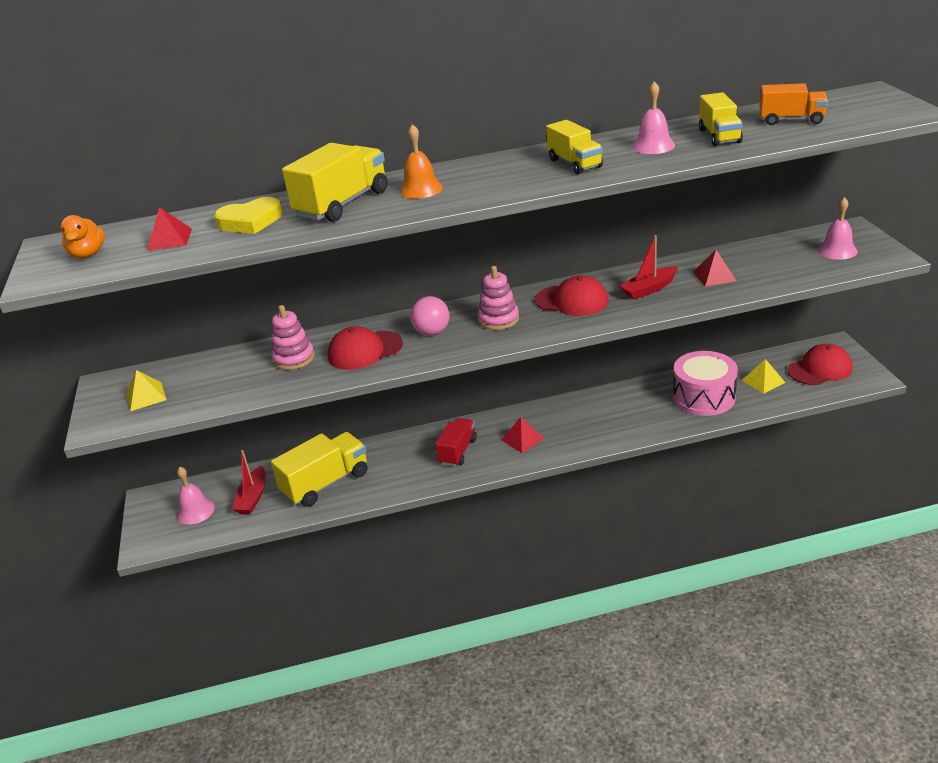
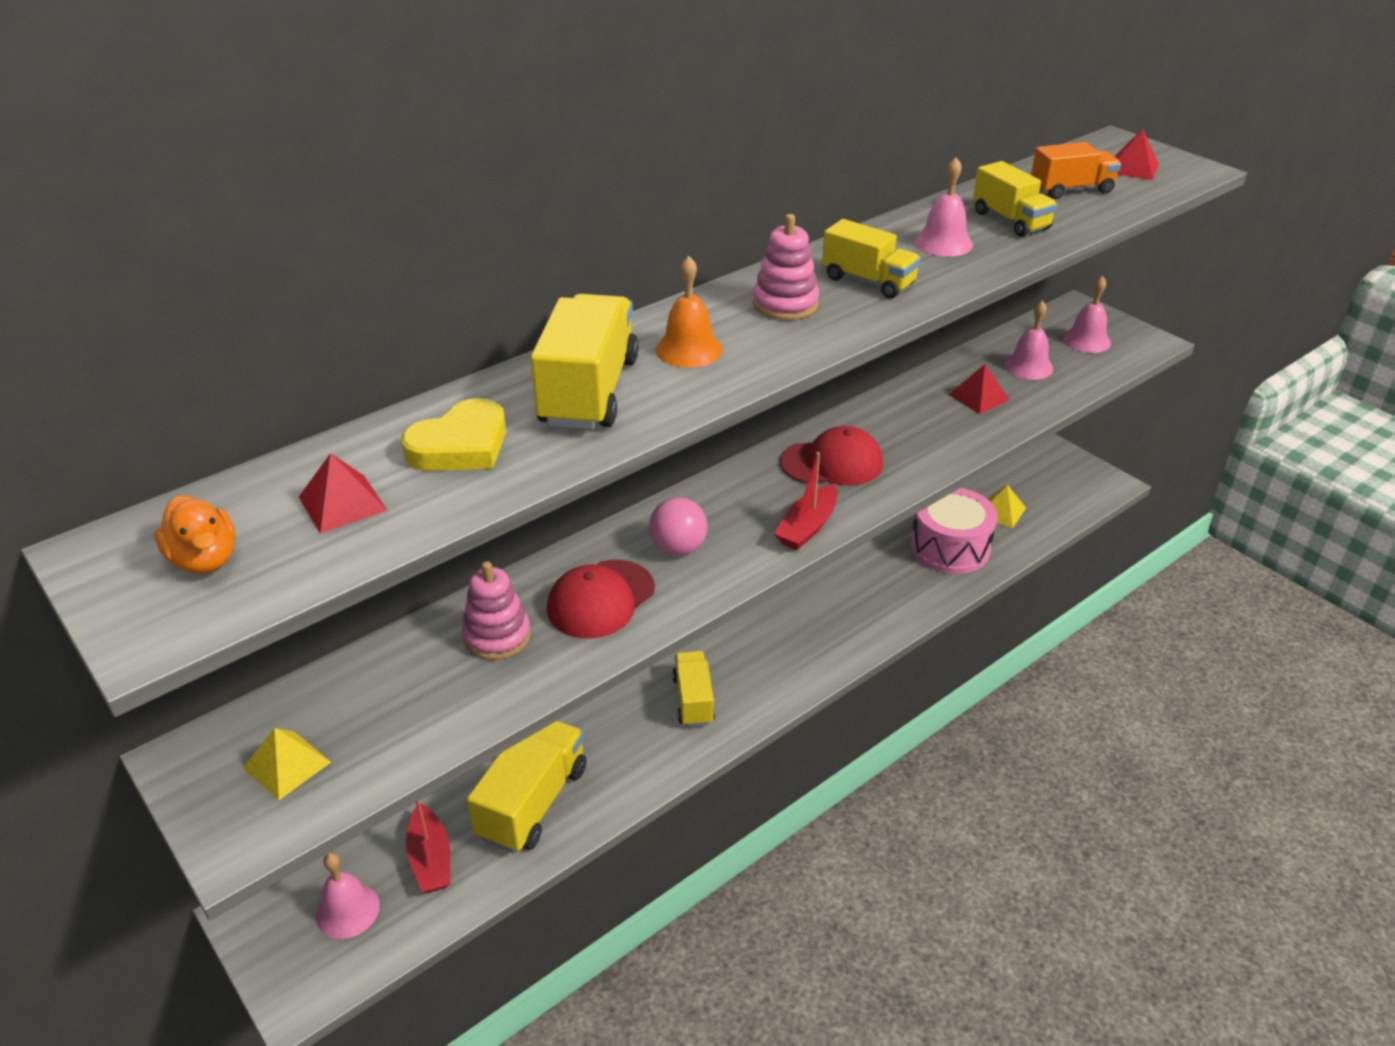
camera: 30 degrees left, 5 degrees up
(457, 451) = (693, 700): red truck -> yellow truck
(498, 319) = (756, 510): pink stacking toy -> pink stacking toy (785, 304)
(522, 439) = (768, 659): red pyramid -> red pyramid (1132, 168)
(649, 289) = (916, 429): red boat -> red boat (807, 527)
(772, 261) = (1028, 366): none -> pink bell
(820, 369) = (1051, 482): red cap -> none

